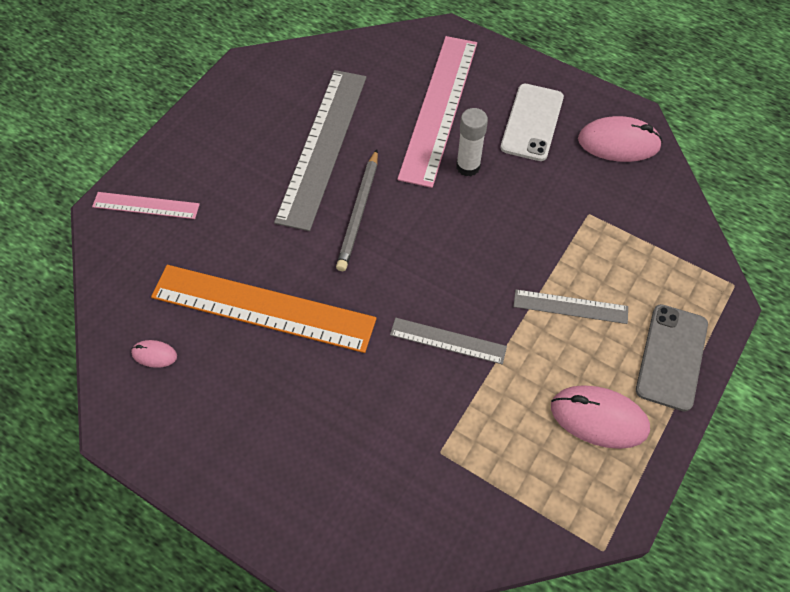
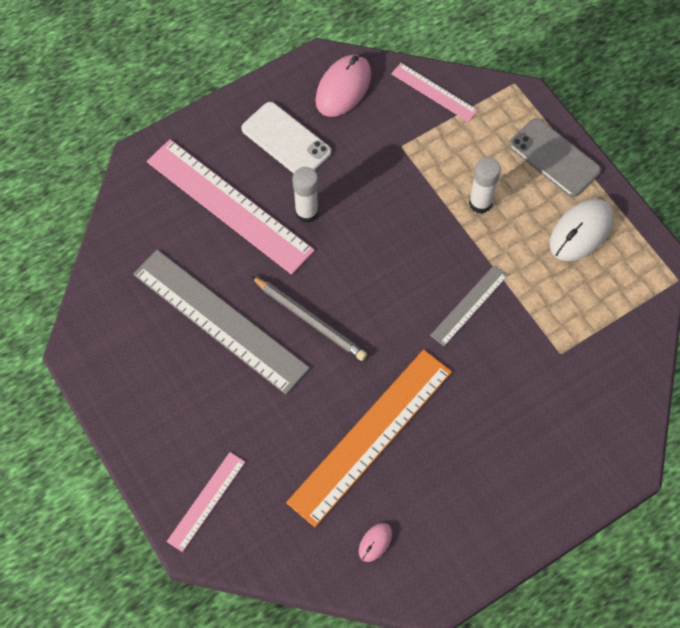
camera: 65 degrees left, 5 degrees up
(570, 306) = (480, 203): grey ruler -> white glue stick
(599, 418) = (581, 232): pink mouse -> white mouse
(669, 217) = (434, 92): none -> pink ruler

